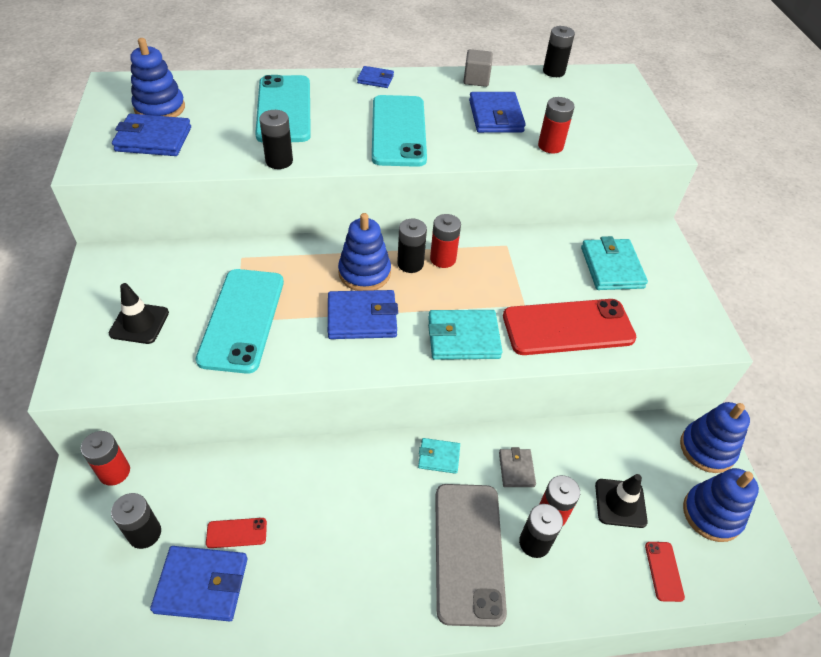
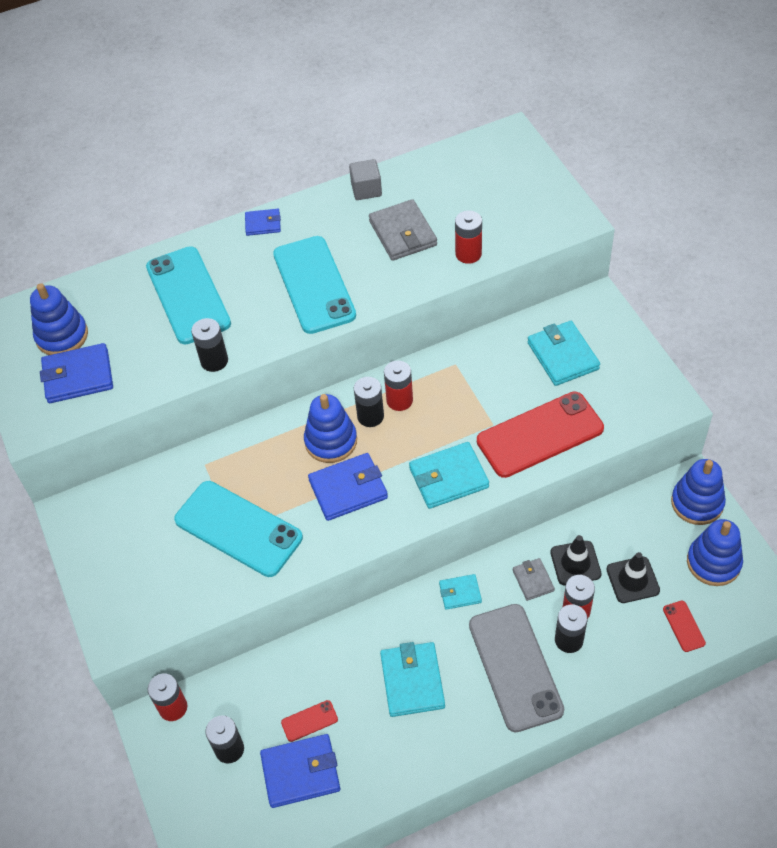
camera: 10 degrees left, 5 degrees up
(139, 323) = (144, 565): black traffic cone -> black traffic cone (575, 563)
(242, 319) = (238, 529): turquoise phone -> turquoise phone turned 45 degrees counterclockwise
(357, 528) = (412, 681): none -> turquoise wallet
(495, 116) = (403, 233): blue wallet -> grey wallet
(553, 71) = (442, 151): black battery -> none

